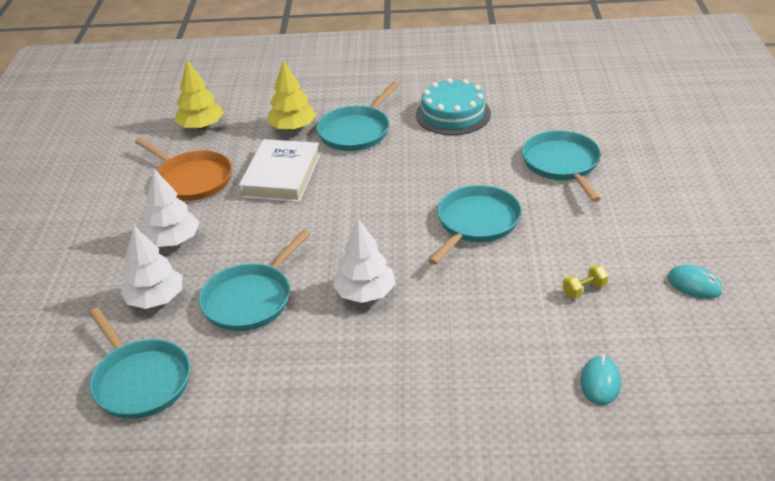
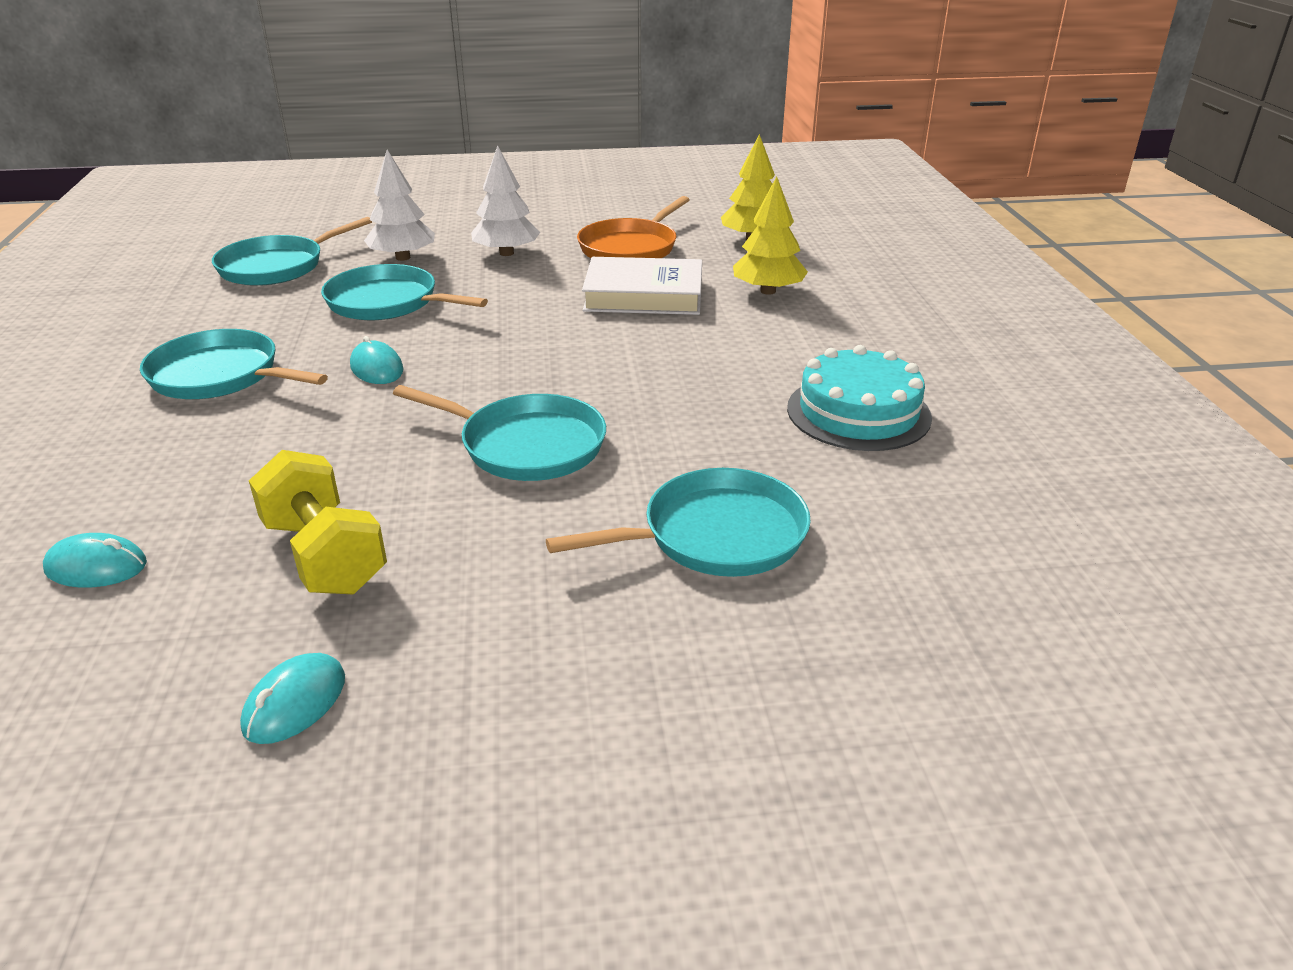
camera: 80 degrees right, 5 degrees down
(356, 131) = (772, 334): turquoise pan -> turquoise pan (220, 375)
(365, 293) = (377, 368): white tree -> turquoise mouse
(584, 290) = (325, 555): yellow dumbbell -> yellow dumbbell, size x2.09

